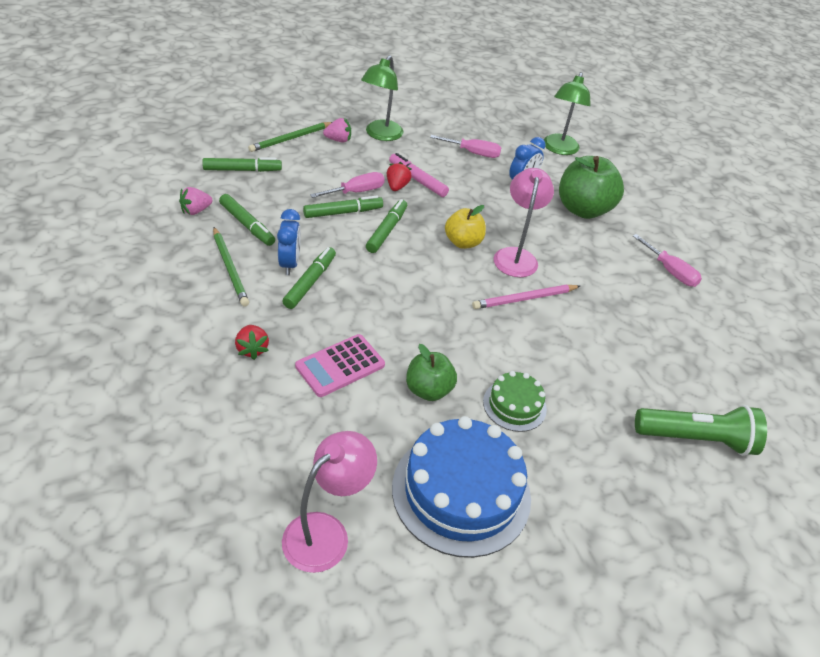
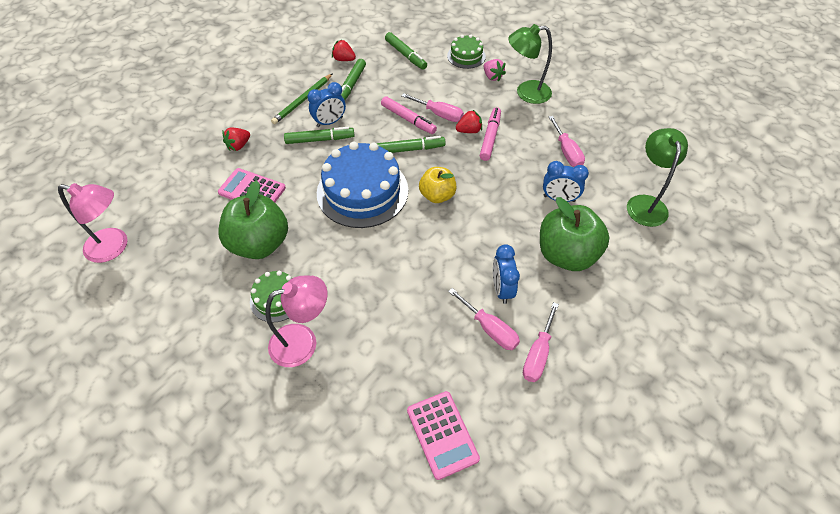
camera: 65 degrees right, 10 degrees up
(196, 211) = (344, 59): pink strawberry -> red strawberry
(291, 139) = (466, 56): green pencil -> green cake
(343, 212) = (408, 119): green marker -> pink marker
(428, 390) = (260, 244): green apple -> green apple, size x1.65
(461, 492) = (178, 299): blue cake -> blue cake (362, 191)
(516, 256) = (451, 233): pink lamp -> pink lamp (303, 341)
(524, 299) = (401, 260): pink pencil -> none
(559, 149) = (645, 203): green lamp -> green lamp turned 105 degrees clockwise
(596, 258) = (502, 289): none -> blue clock
(632, 284) = (489, 329): none -> pink screwdriver
(696, 439) = (319, 440): green flashlight -> none
(720, 357) = (442, 434): none -> pink calculator

